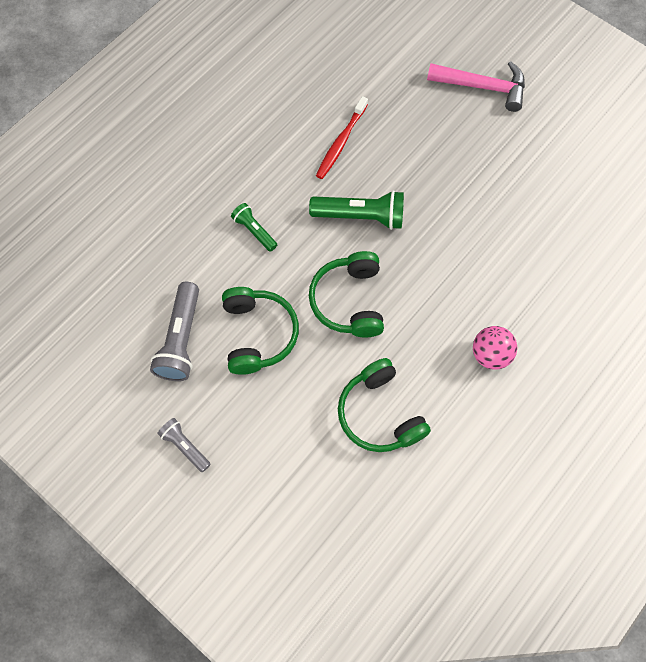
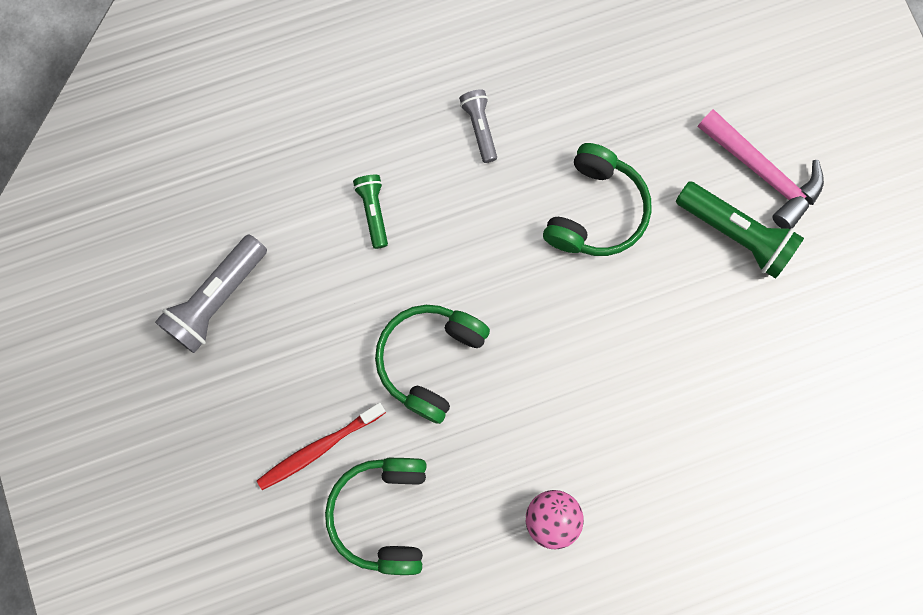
camera: 30 degrees right, 10 degrees up
(185, 446) = (152, 426): grey flashlight -> grey flashlight (480, 128)
(258, 334) = (304, 341): green headphones -> green headphones (595, 211)
(341, 142) = (541, 153): red toothbrush -> red toothbrush (319, 448)
(360, 216) = (507, 262): green flashlight -> green flashlight (735, 234)

